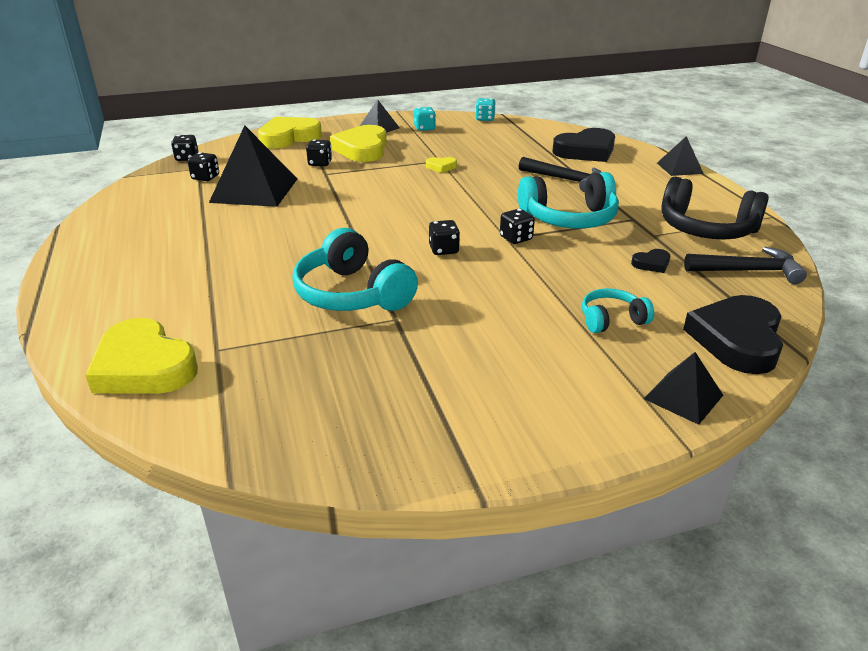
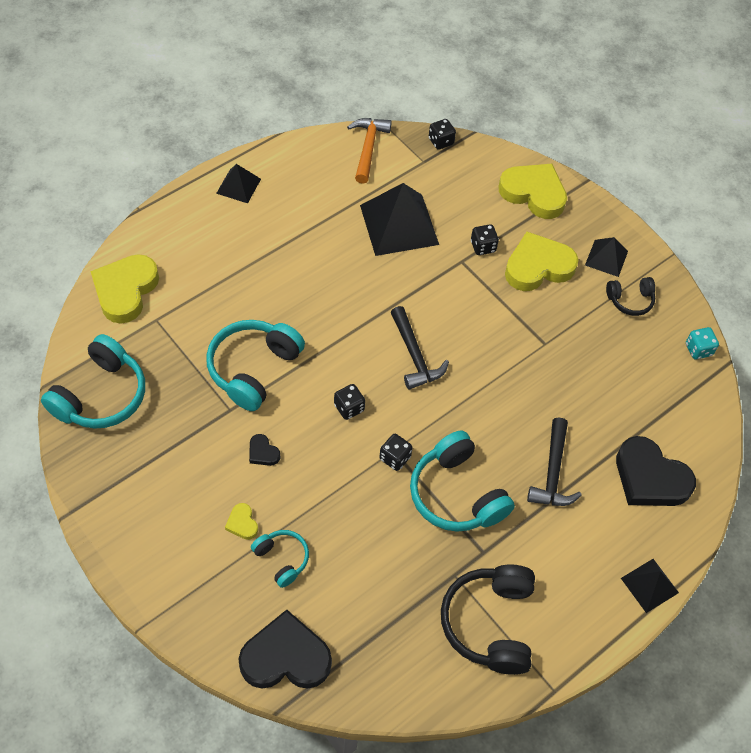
camera: 65 degrees right, 25 degrees up
(147, 187) = (368, 148): none -> orange hammer
(205, 177) = (407, 177): black dice -> none
(295, 419) = (101, 395): none -> turquoise headphones
(424, 128) = (630, 300): turquoise dice -> black headphones
(441, 167) = (528, 350): yellow heart -> yellow heart (242, 523)
(651, 264) = (392, 579): black heart -> black heart (263, 452)
(683, 397) = (194, 621): black pyramid -> black pyramid (238, 186)
(748, 271) = (412, 665): black hammer -> black hammer (415, 356)

